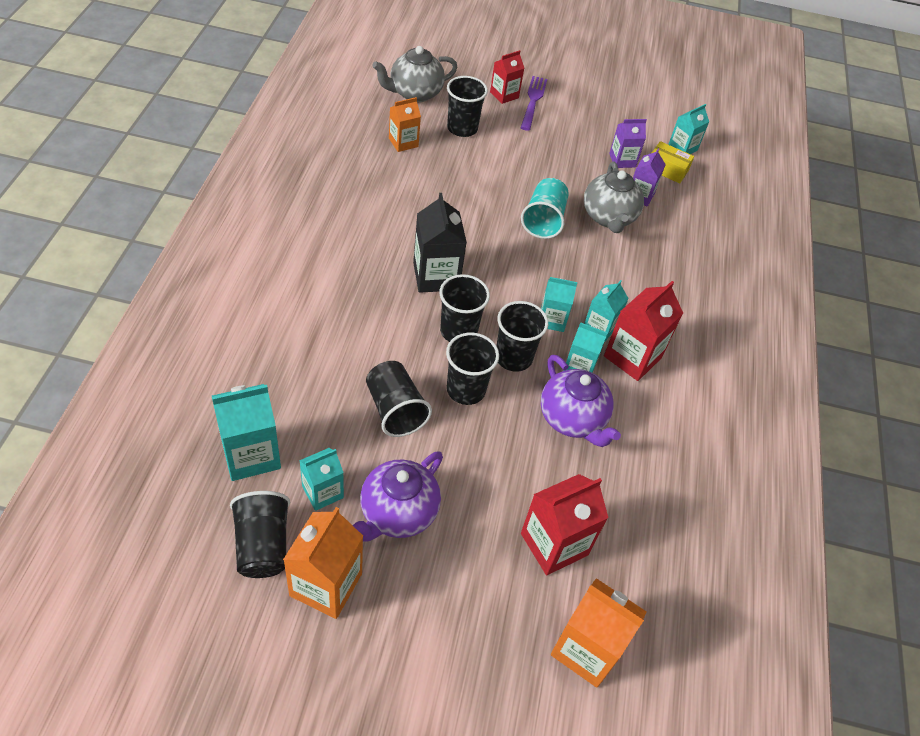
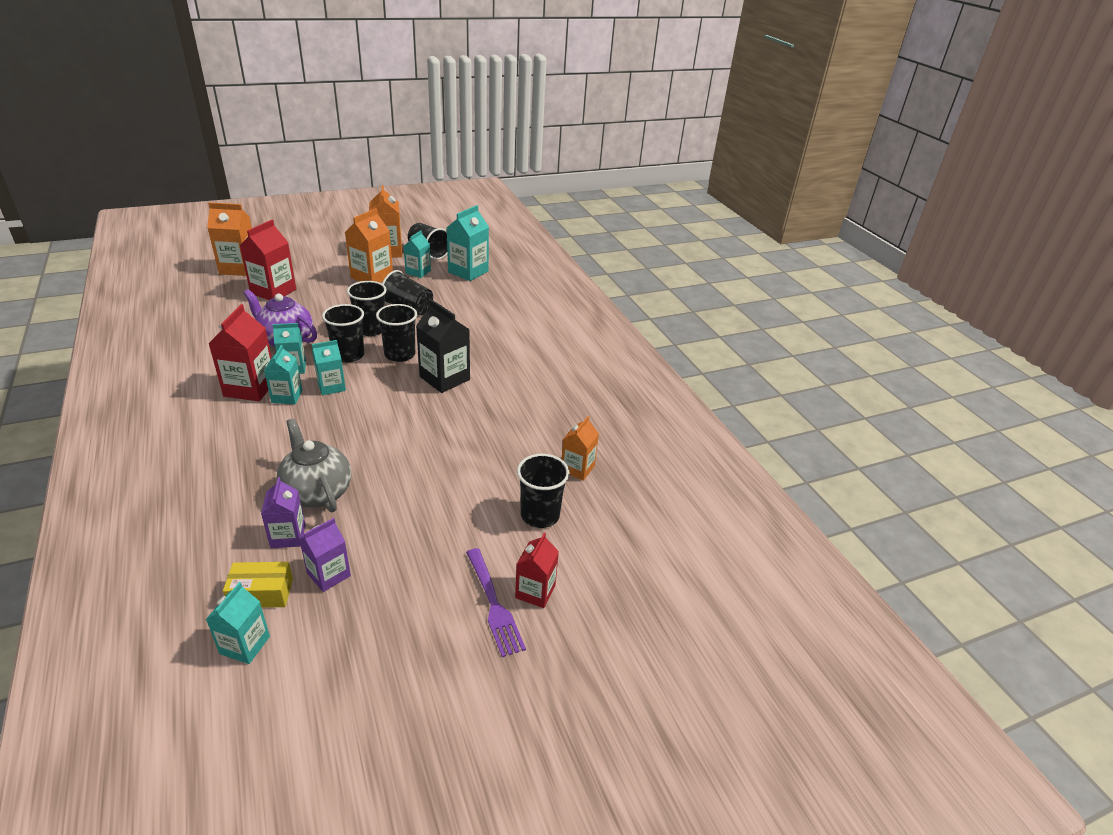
camera: 150 degrees right, 15 degrees down
(397, 513) = (372, 277): purple teapot -> orange carton
(414, 93) = (628, 531): grey teapot -> none
(543, 220) = (384, 458): turquoise cup -> none

